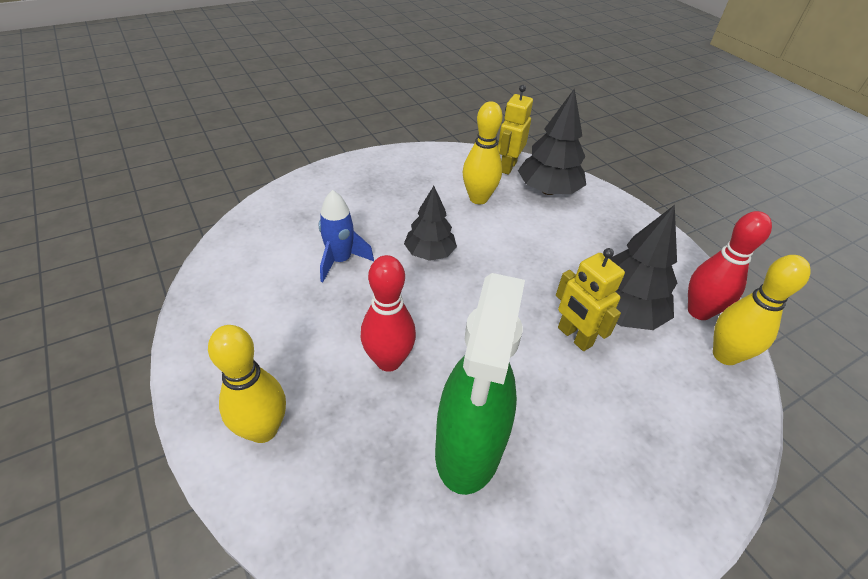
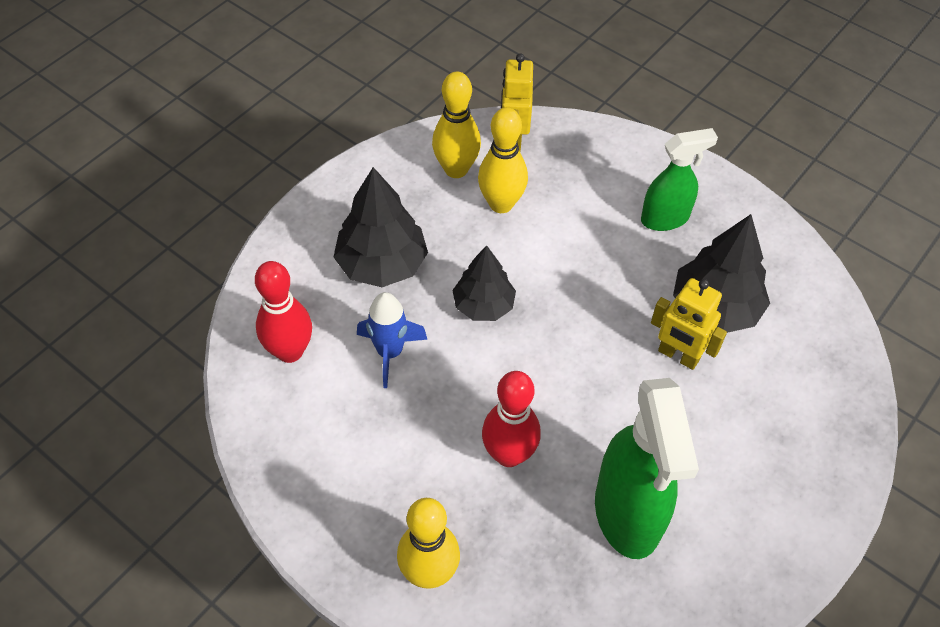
camera: 20 degrees left, 10 degrees up
(548, 190) = (576, 162): black tree -> black tree (382, 264)
(603, 241) = (665, 218): none -> green spray bottle
(699, 311) = (789, 278): red bowling pin -> red bowling pin (290, 351)
(725, 355) = (826, 322): yellow bowling pin -> yellow bowling pin (456, 169)

